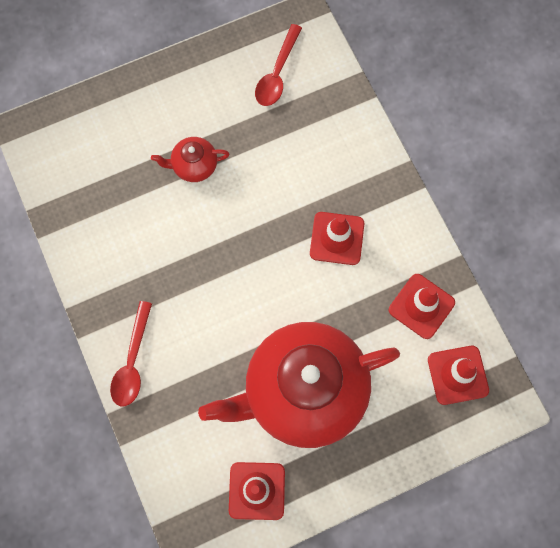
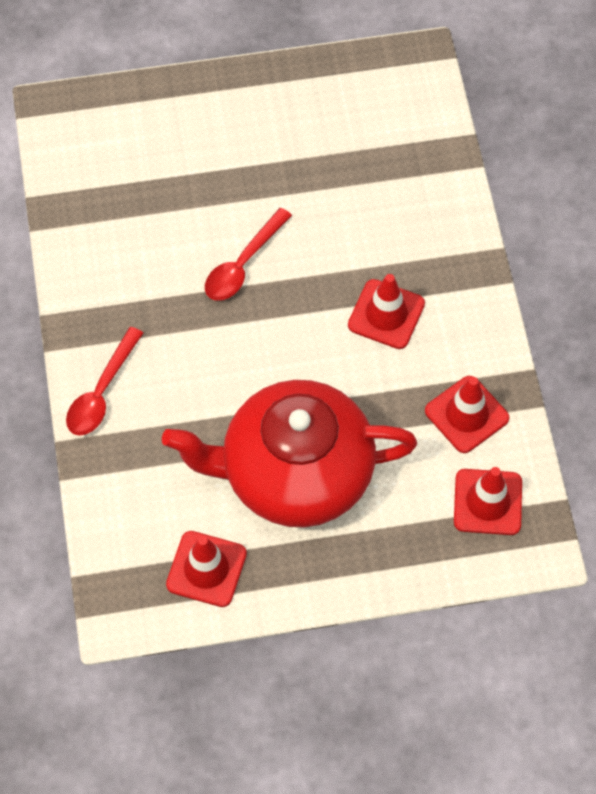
camera: 15 degrees right, 10 degrees down
(194, 166) = (238, 193): red teapot -> none
(277, 74) = (369, 113): red spoon -> red spoon (242, 264)

